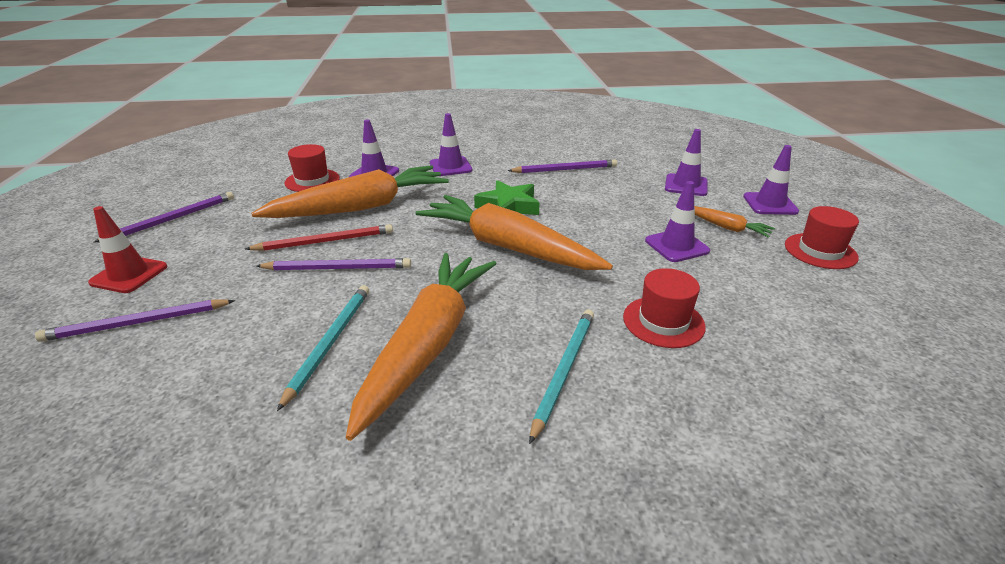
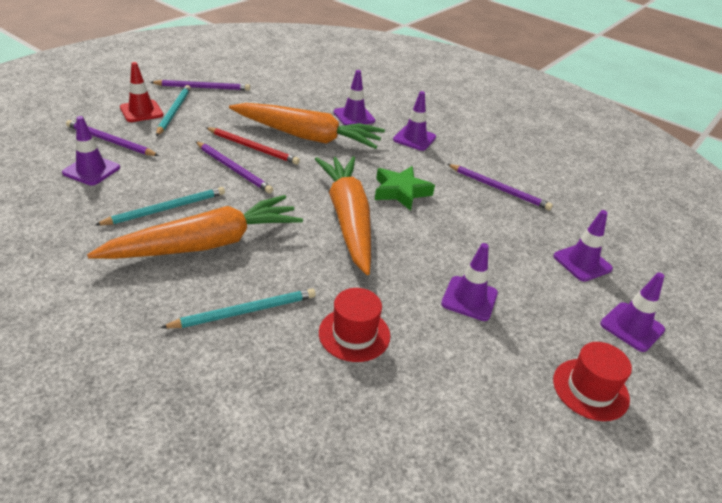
camera: 40 degrees right, 5 degrees up
(164, 365) = (91, 170): none -> purple traffic cone
(175, 255) = (174, 112): none -> turquoise pencil
(312, 180) = (309, 101): red hat -> none
(726, 227) = (543, 315): orange carrot -> none

